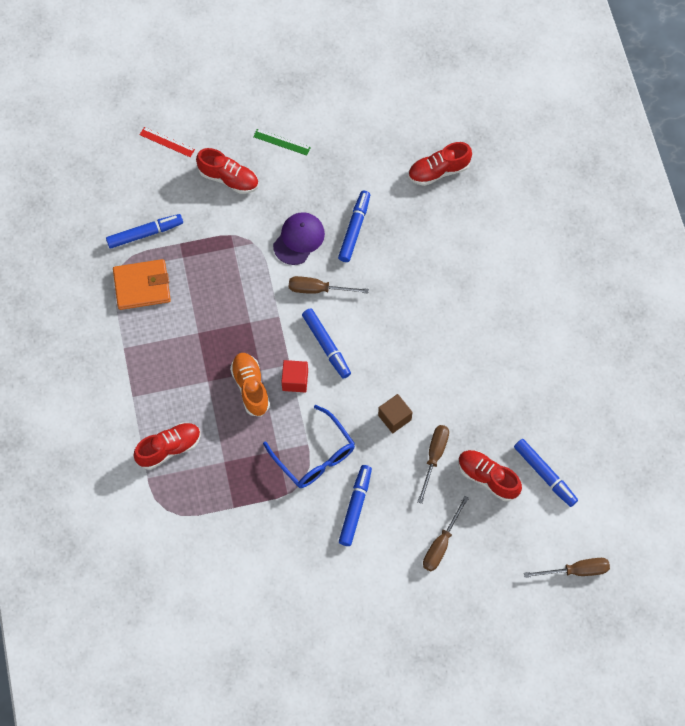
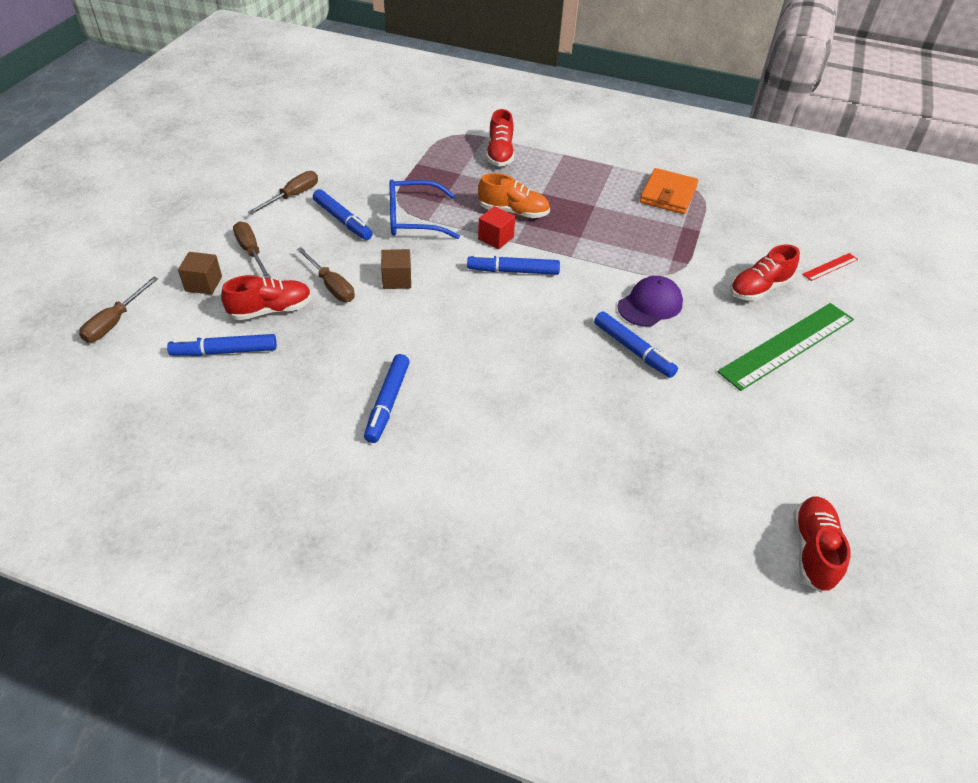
camera: 120 degrees right, 20 degrees down
(145, 233) = (724, 215): blue marker -> blue marker (387, 403)
(281, 142) = (787, 345): green ruler -> green ruler, size x2.31
(299, 239) = (650, 305): purple cap -> purple cap turned 105 degrees counterclockwise
(318, 289) = (580, 292): brown screwdriver -> brown screwdriver (293, 196)
(438, 171) = (666, 462): red shoe -> red shoe (813, 550)
(498, 546) = (203, 284): none -> brown cube

